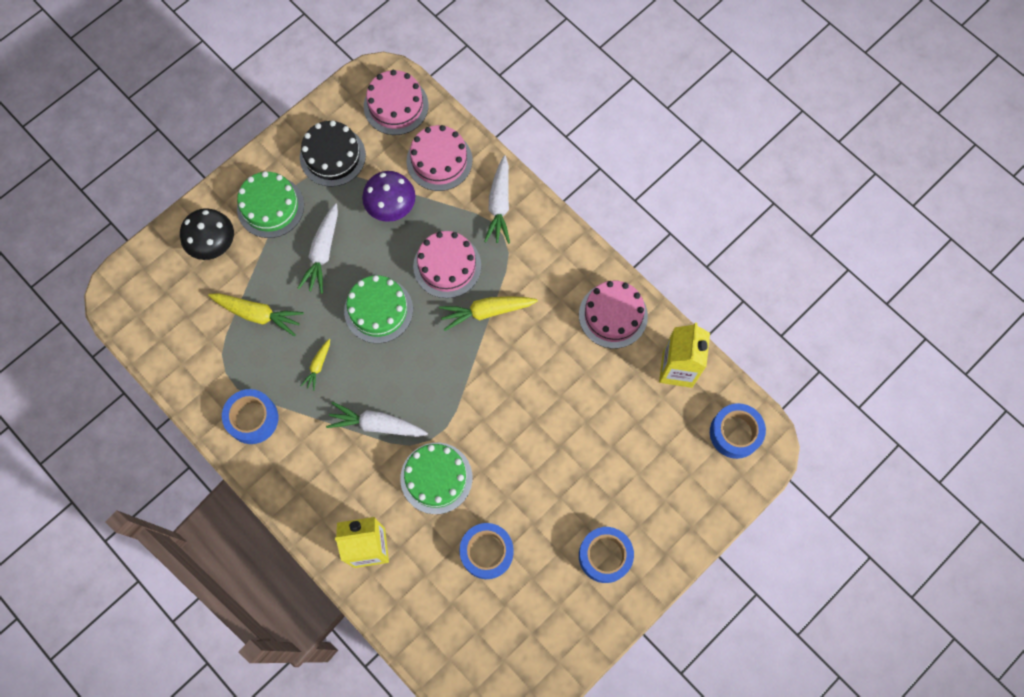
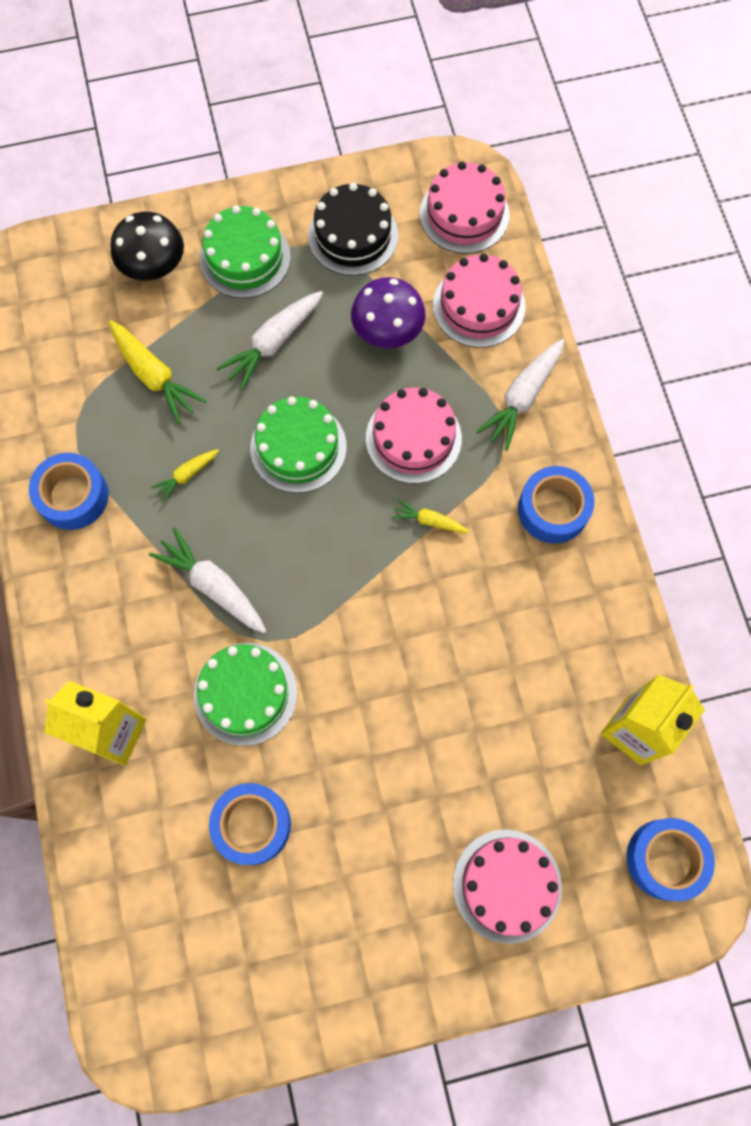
camera: 30 degrees right, 0 degrees up
(486, 312) = (429, 521): yellow carrot -> yellow carrot, size x0.56
(605, 556) = (399, 920): blue tape -> blue tape (553, 509)
(613, 315) = (588, 613): pink cake -> pink cake (507, 885)

